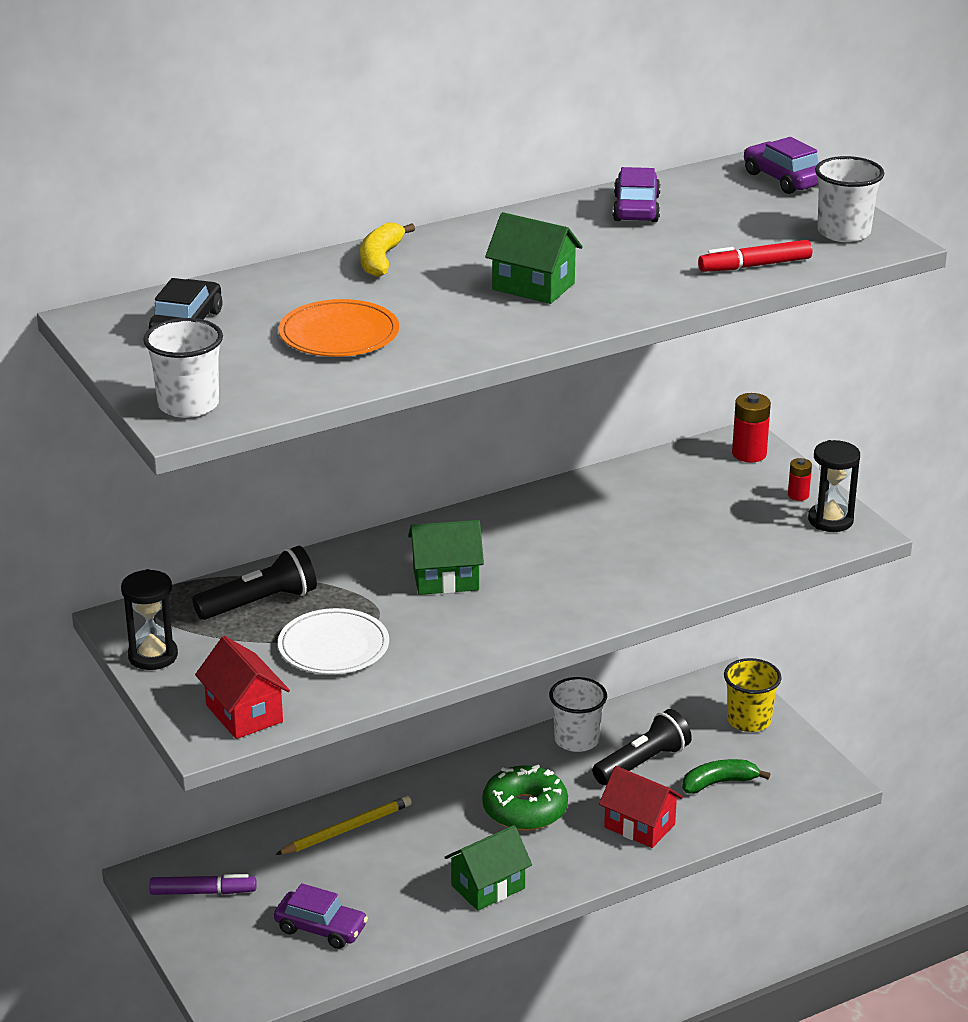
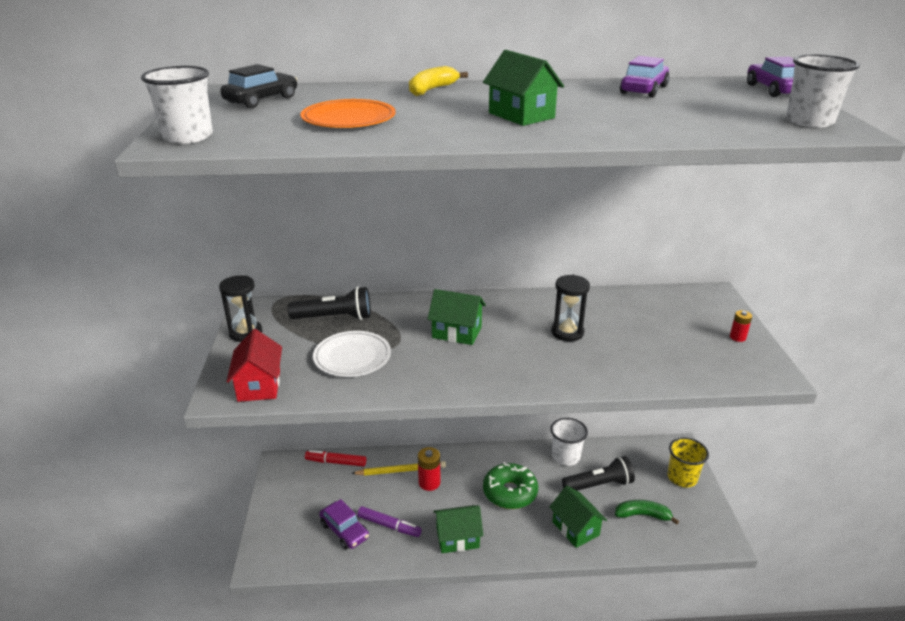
camera: 25 degrees right, 0 degrees up
(202, 892) = (299, 483): purple marker -> purple marker (389, 525)
(639, 826) = (575, 528): red house -> green house
(749, 454) = (714, 302): red battery -> red battery (429, 483)
(755, 266) = (715, 129): red marker -> red marker (336, 462)
(830, 520) = (755, 361): black hourglass -> black hourglass (567, 332)

